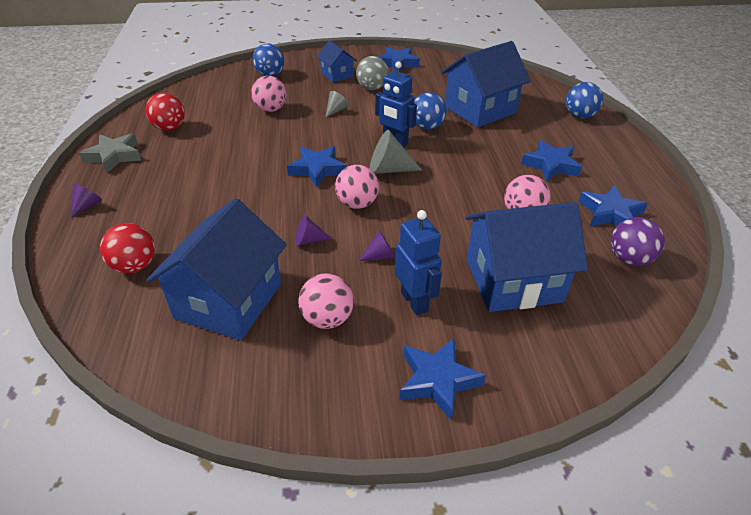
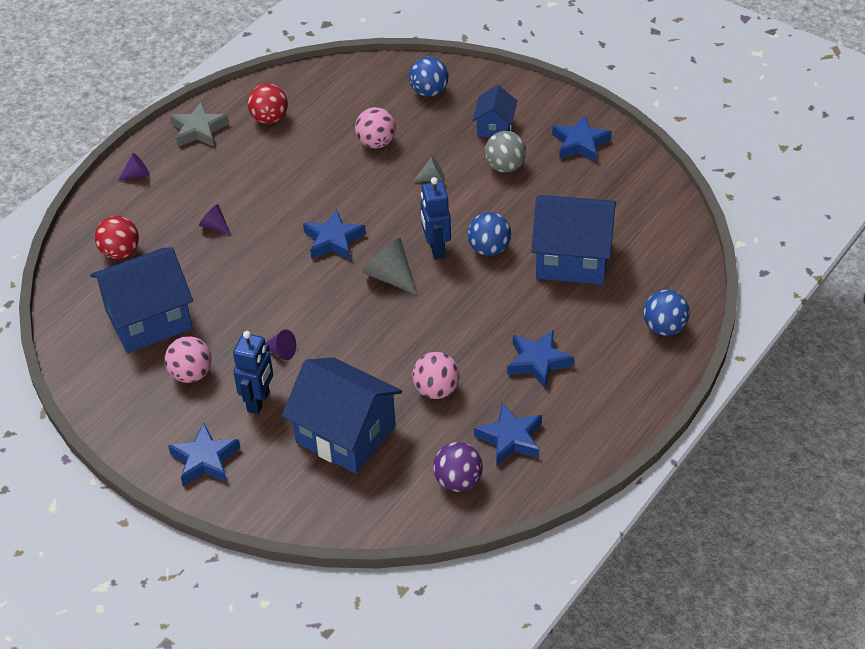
camera: 45 degrees right, 5 degrees up
(308, 240) = (249, 305): purple cone -> purple cone (215, 226)
(357, 204) = (322, 295): pink ball -> none

